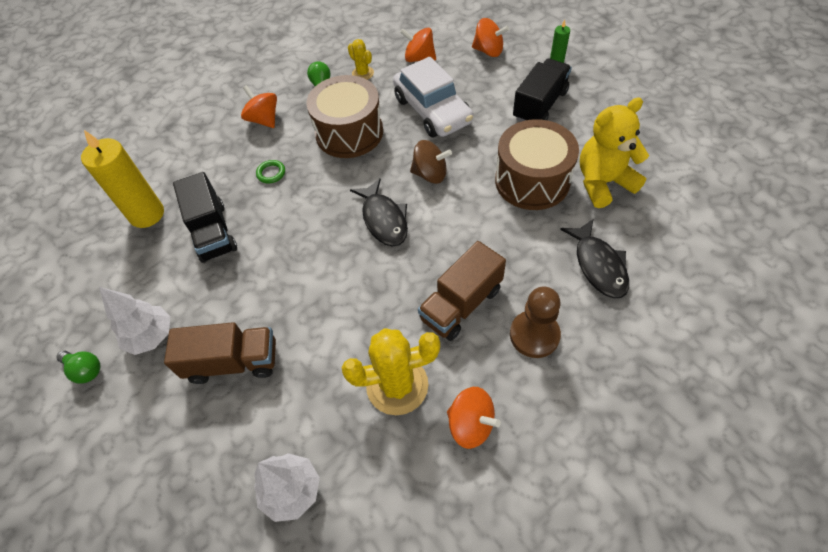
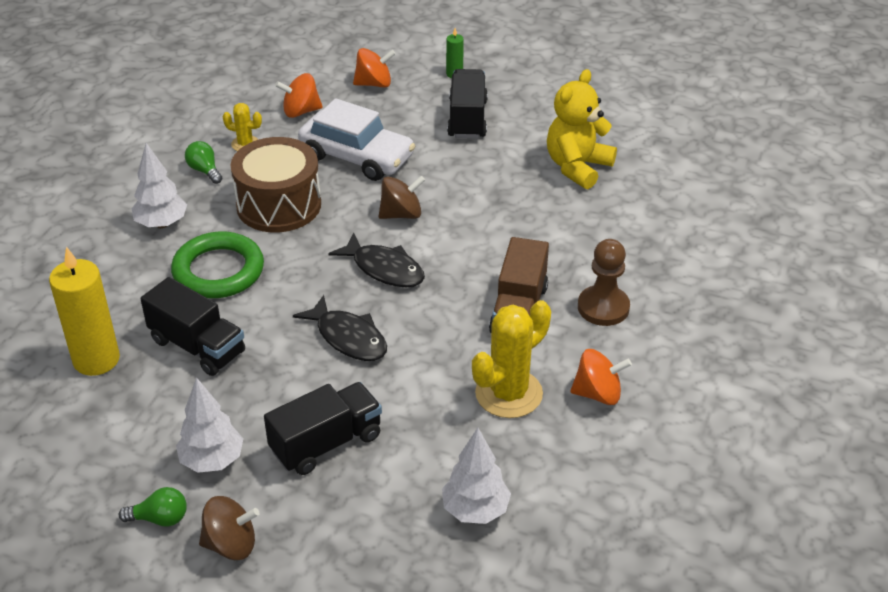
camera: 35 degrees left, 15 degrees down
(109, 420) = (231, 544): none -> brown spinning top
(233, 362) = (326, 443): brown truck -> black truck
(264, 120) = (162, 224): orange spinning top -> white tree
(271, 173) = (218, 271): green ring -> green ring, size x2.47
(532, 181) = (509, 187): brown drum -> none
(598, 265) = (620, 234): black fish -> black fish (348, 337)

